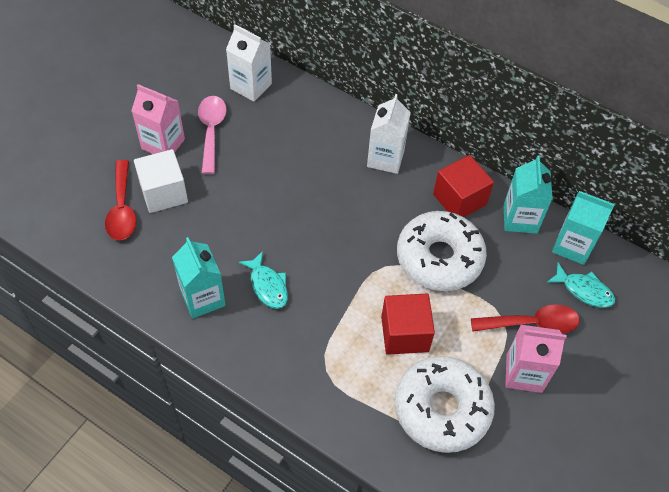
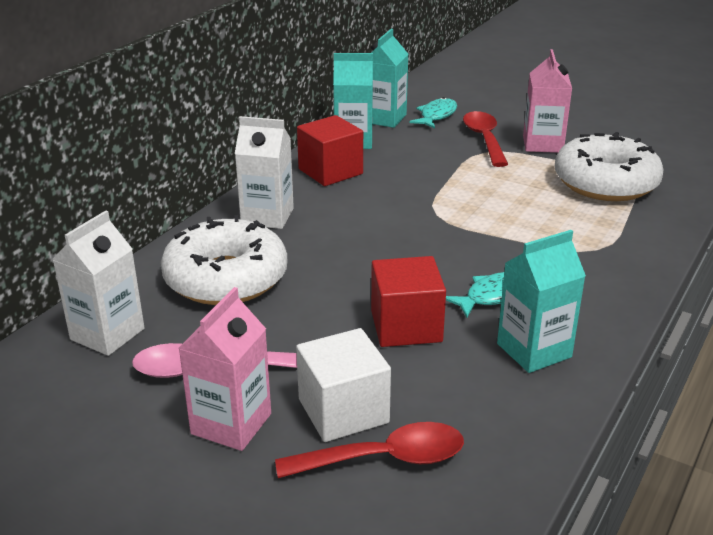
camera: 90 degrees left, 25 degrees down
(404, 334) = (525, 202): red cube -> red cube (406, 326)
(439, 258) = (417, 183): white donut -> white donut (226, 278)

